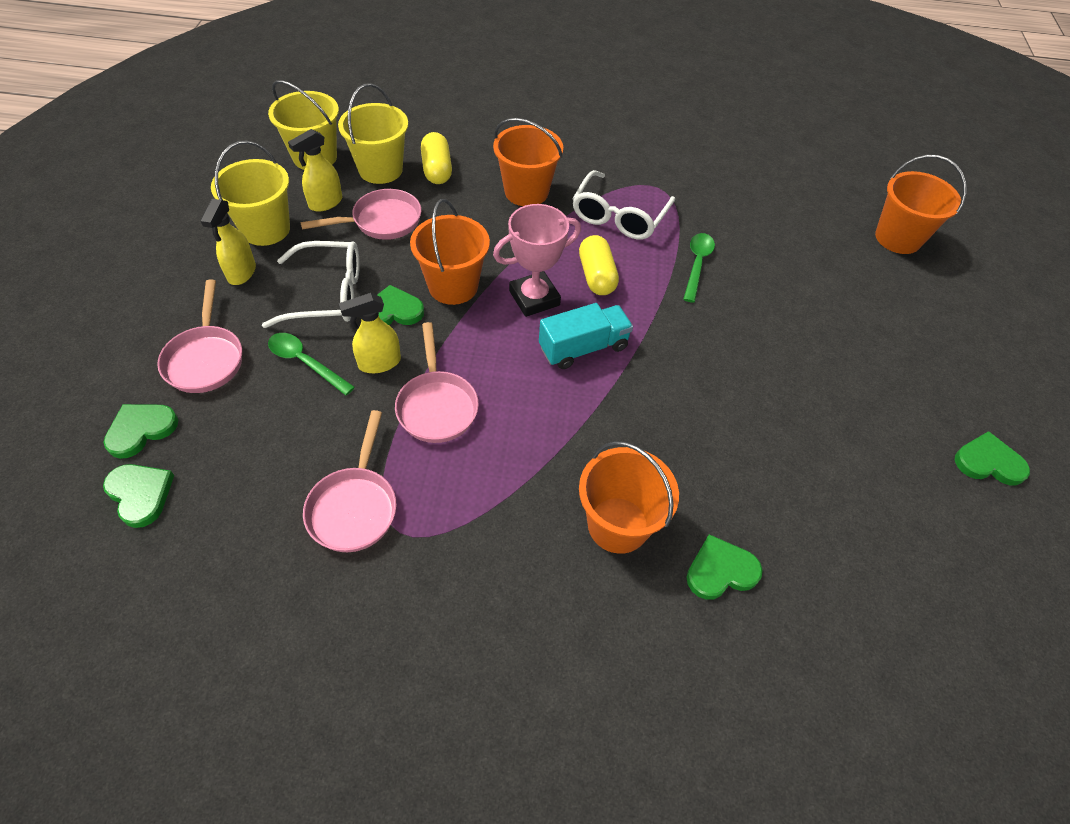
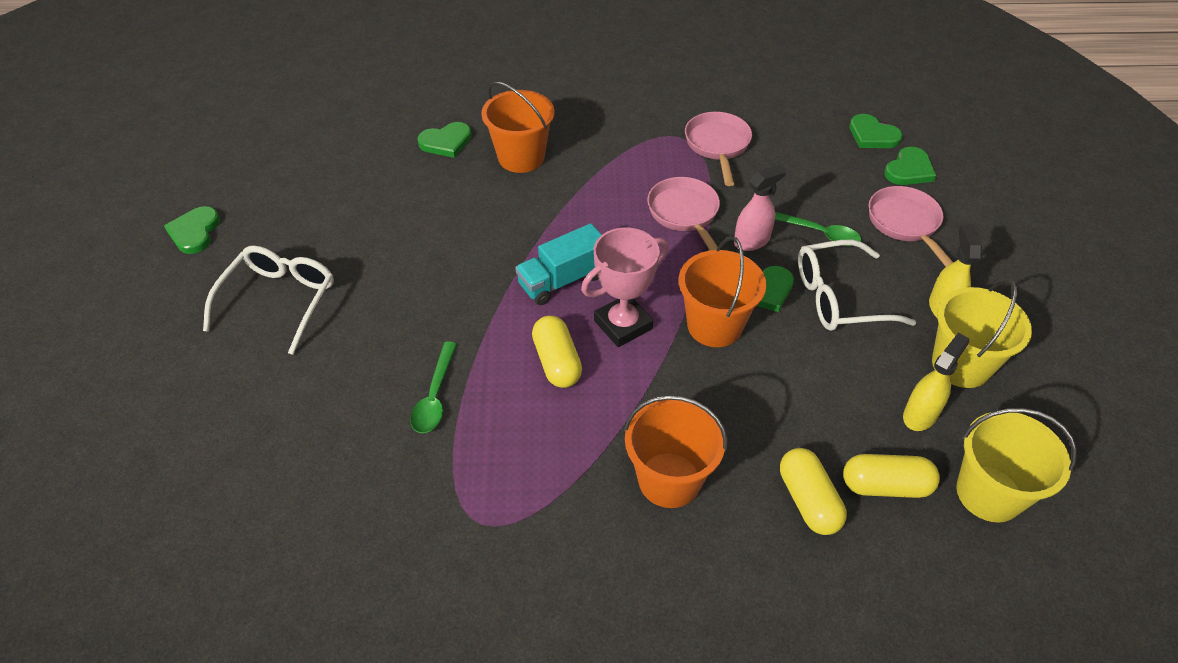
camera: 175 degrees right, 5 degrees down
(379, 363) = (752, 241): yellow spray bottle -> pink spray bottle
(380, 169) = (885, 486): yellow bucket -> yellow capsule
(381, 221) = (835, 398): pink pan -> none
(619, 216) = (535, 457): white glasses -> white glasses (279, 300)
(898, 238) = (144, 484): orange bucket -> none
(988, 462) = (195, 232): green heart -> green heart turned 90 degrees clockwise

